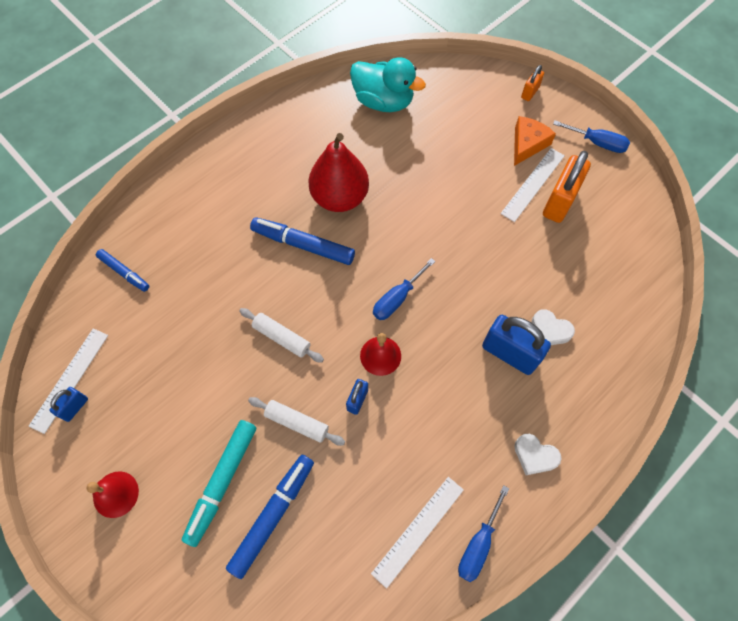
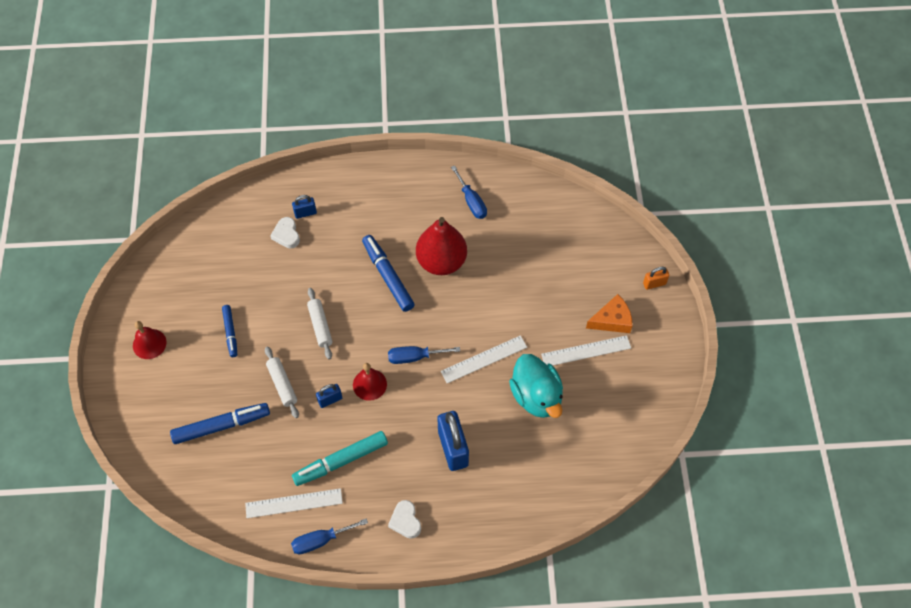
camera: 40 degrees right, 5 degrees down
(69, 379) = (179, 256): white ruler -> white ruler (484, 359)
(75, 407) = (168, 276): blue padlock -> blue padlock (305, 213)
(124, 272) = (264, 212): blue marker -> blue marker (230, 332)
(222, 481) = (211, 384): turquoise marker -> turquoise marker (341, 461)
(383, 101) = (537, 214): turquoise duck -> turquoise duck (536, 396)
(550, 330) = (495, 455): white heart -> white heart (286, 235)
(559, 202) = (592, 377): orange padlock -> none
(597, 143) = (667, 357): blue screwdriver -> blue screwdriver (471, 201)

